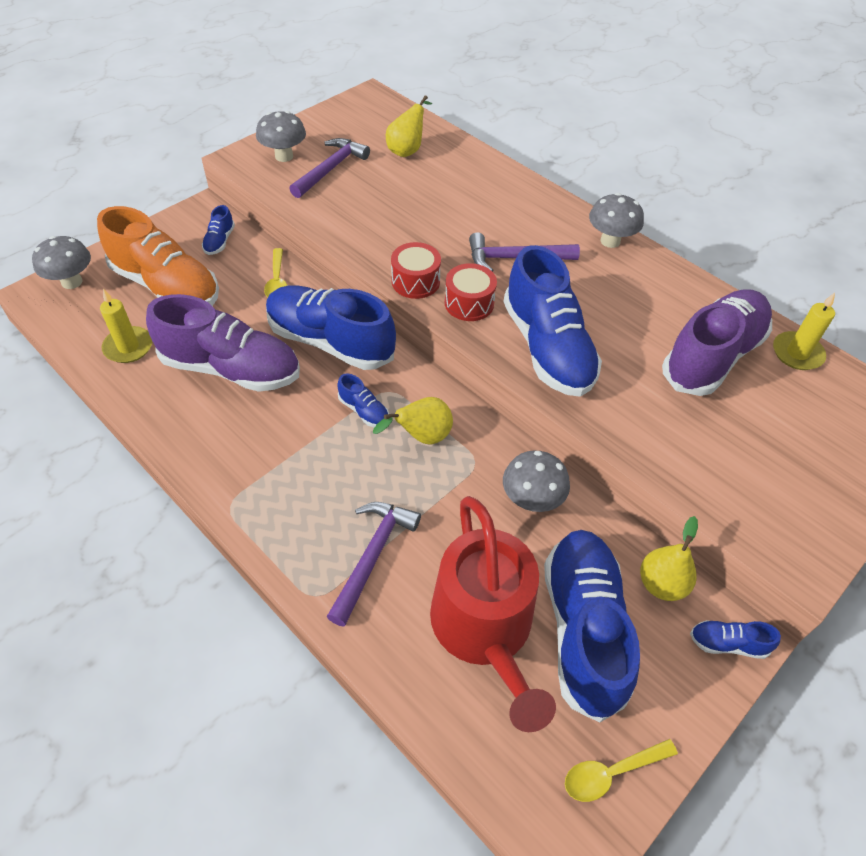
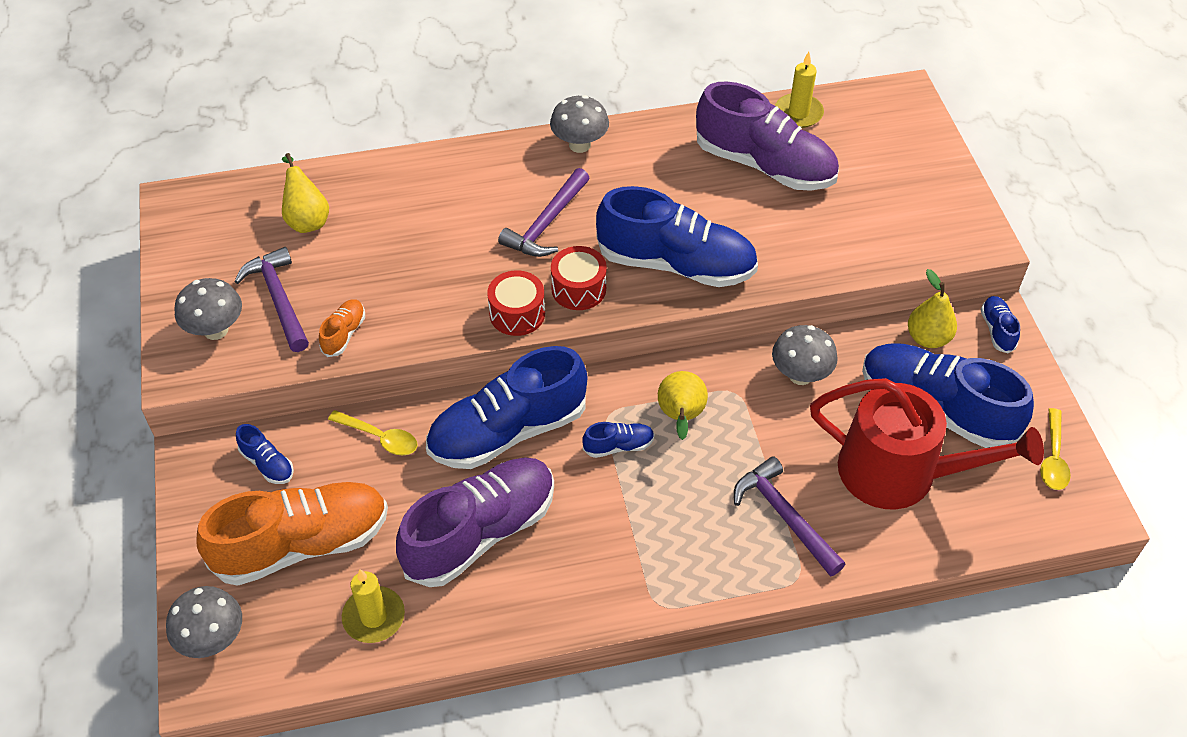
camera: 55 degrees left, 0 degrees up
(325, 209) = (344, 334): none -> orange shoe
(712, 356) = (764, 165): purple shoe -> purple shoe turned 135 degrees clockwise
(728, 643) = (997, 330): blue shoe -> blue shoe turned 135 degrees clockwise

